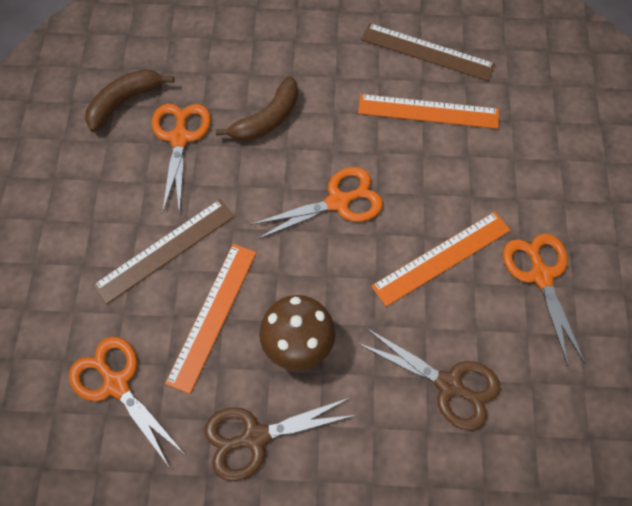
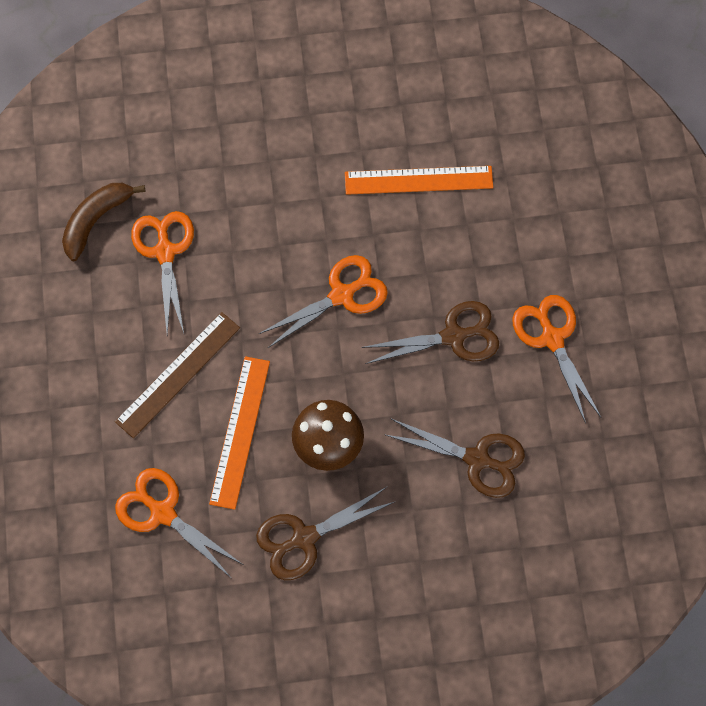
camera: 10 degrees left, 5 degrees up
(267, 119) = (252, 216): brown banana -> none
(427, 52) = (408, 110): brown ruler -> none
(441, 258) = (453, 336): orange ruler -> brown scissors

